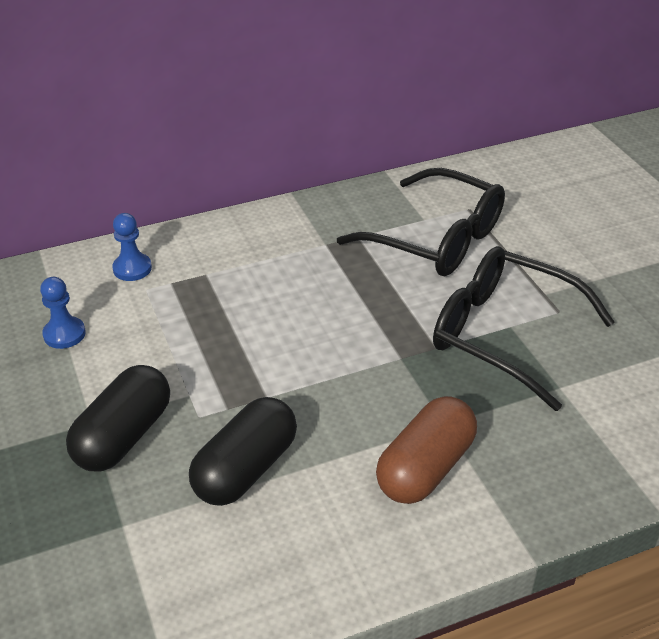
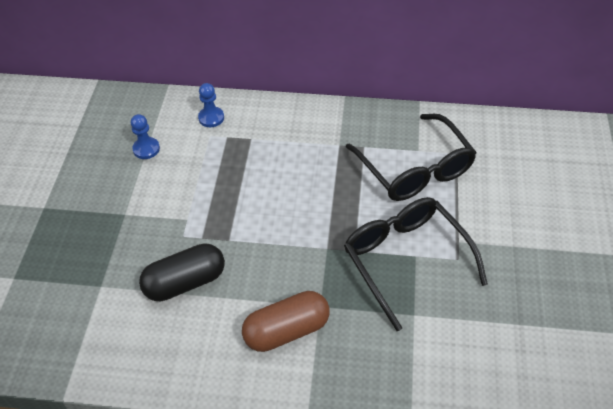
camera: 30 degrees right, 10 degrees up
(123, 436) = (135, 230): black capsule -> none

